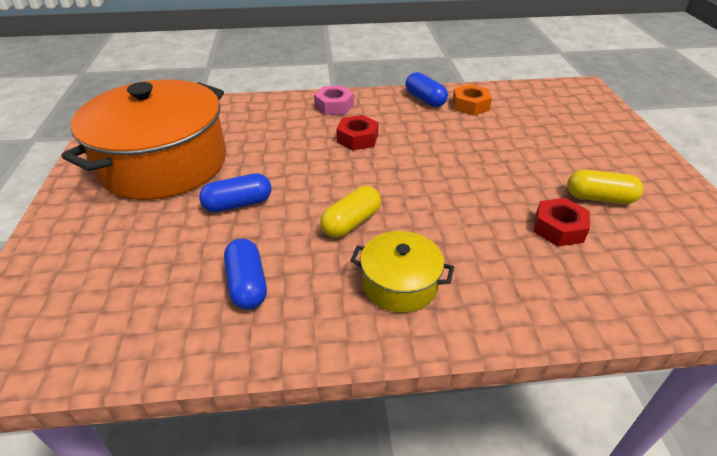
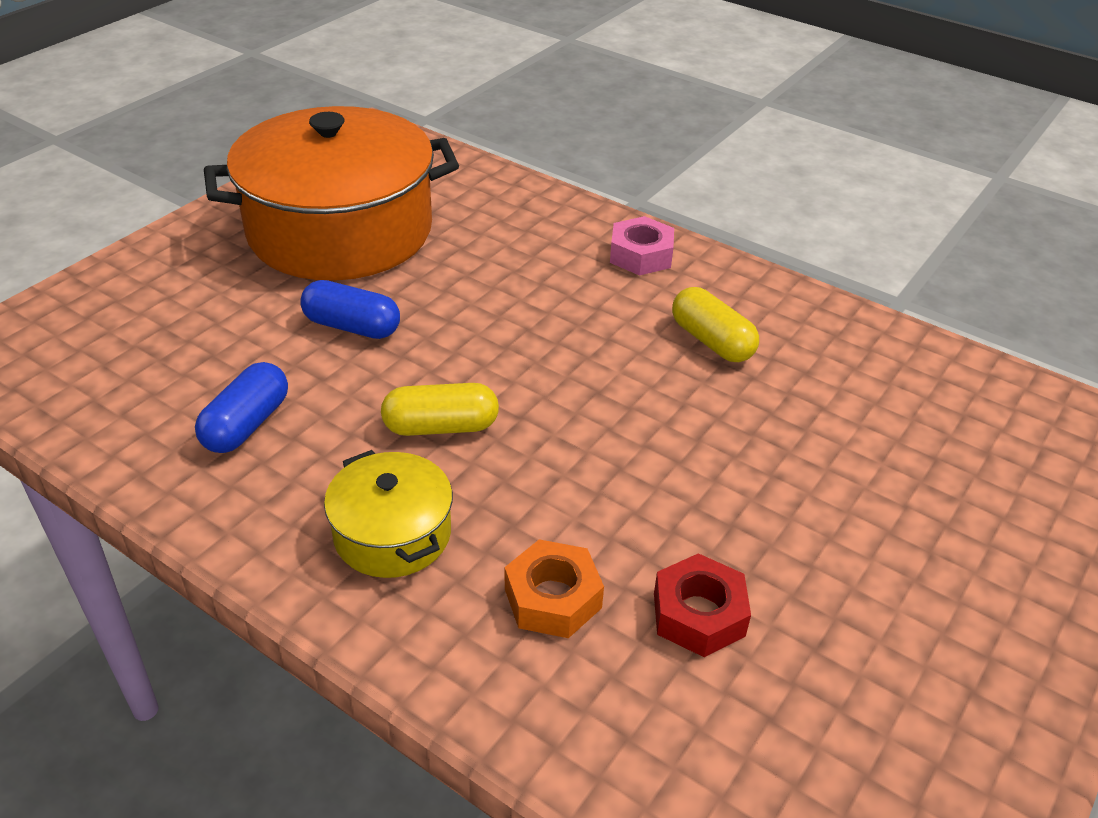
camera: 40 degrees right, 0 degrees up
(357, 138) = (605, 320): red nut -> none
(425, 99) = (794, 312): blue capsule -> none
(470, 105) = (856, 360): orange nut -> orange nut (552, 598)
(599, 198) = (839, 620): yellow capsule -> yellow capsule (711, 341)

